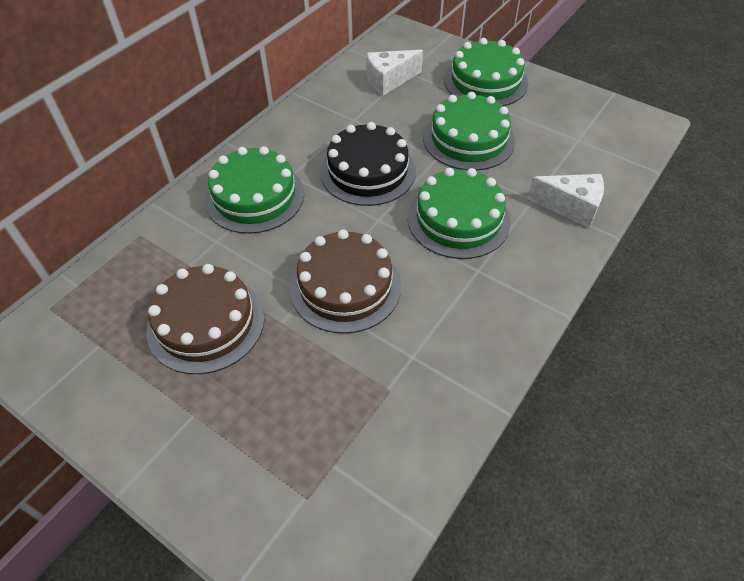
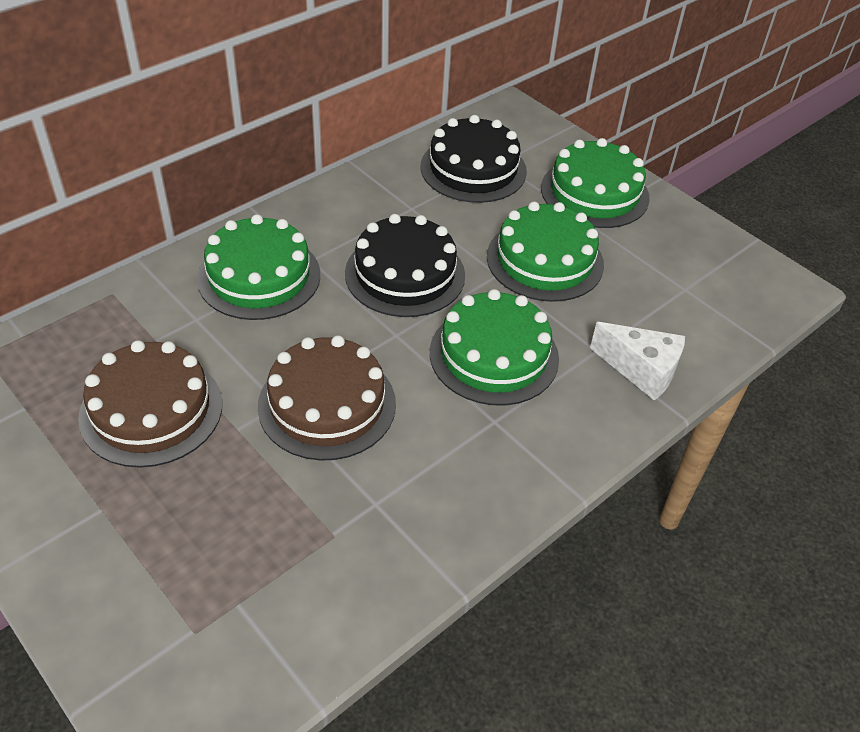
camera: 10 degrees right, 5 degrees down
(389, 81) = (473, 169): white cheese -> black cake

